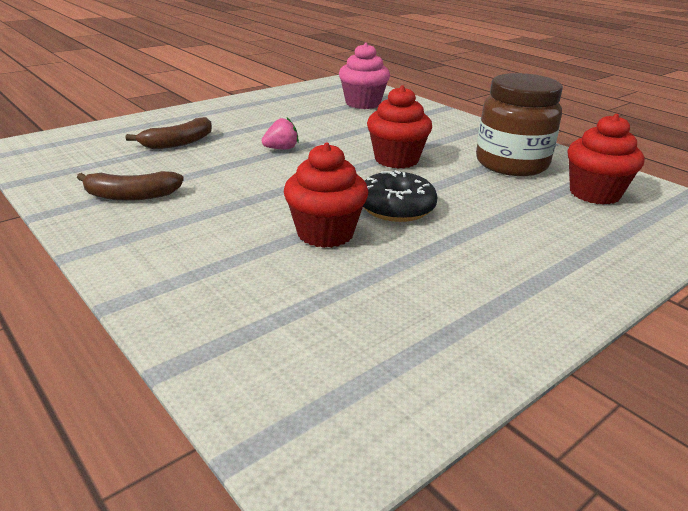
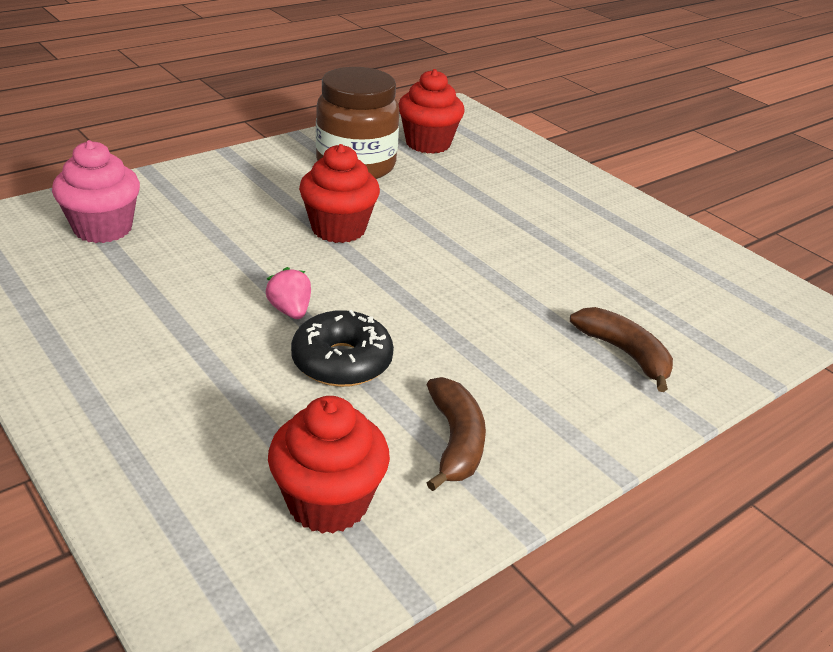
camera: 90 degrees left, 5 degrees up
(178, 143) = (248, 413): brown banana -> brown banana (624, 353)
(325, 233) = (532, 291): red cupcake -> red cupcake (328, 502)
(396, 208) = (469, 245): black donut -> black donut (342, 361)

